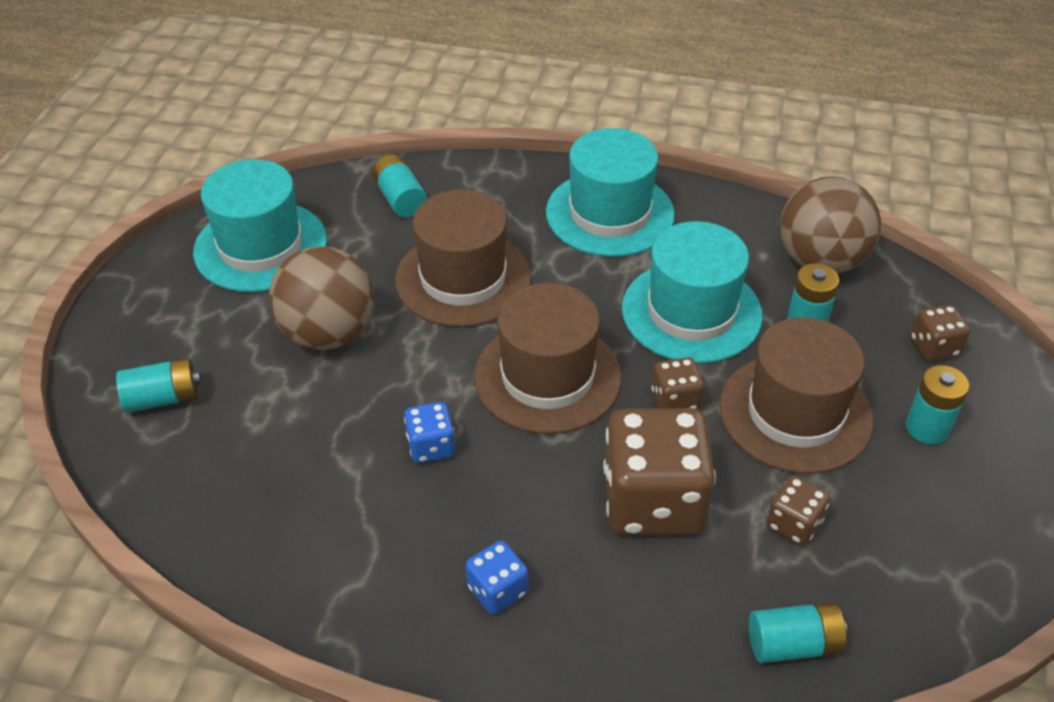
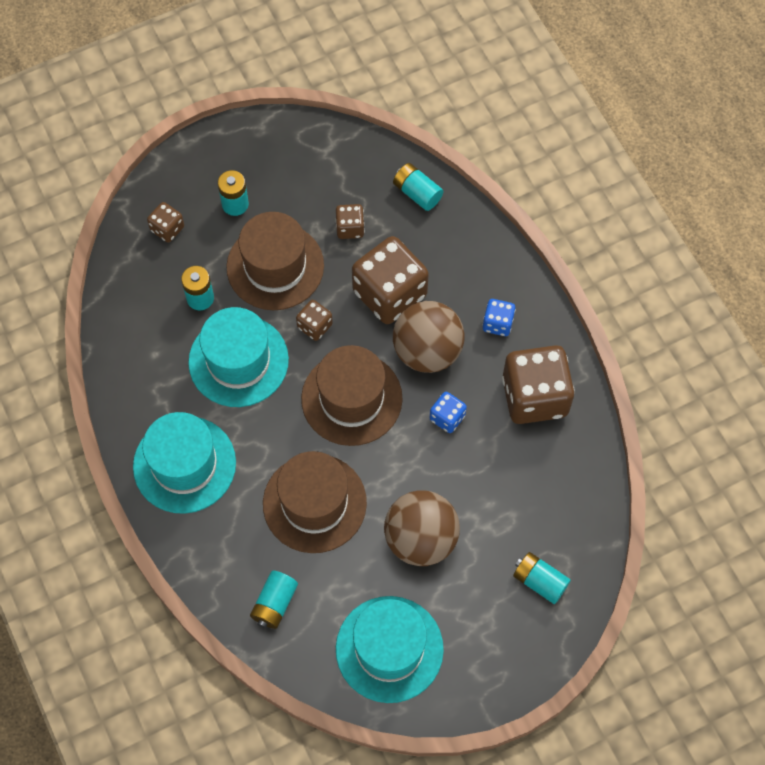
camera: 130 degrees left, 20 degrees up
(359, 554) = (534, 396): none -> brown dice
(820, 261) = (136, 320): brown ball -> brown ball (427, 351)

